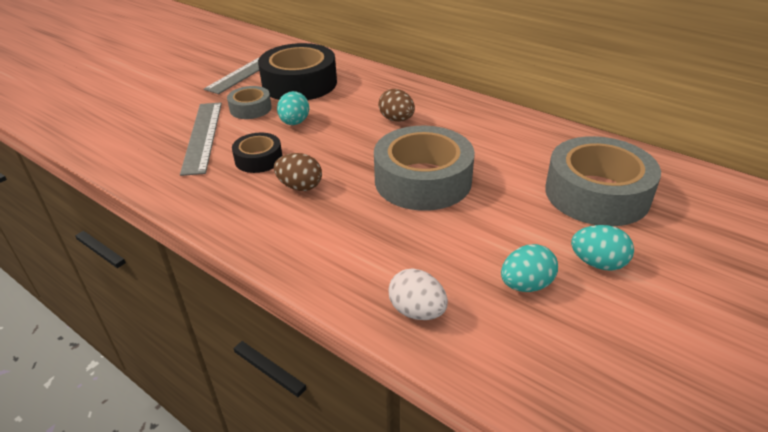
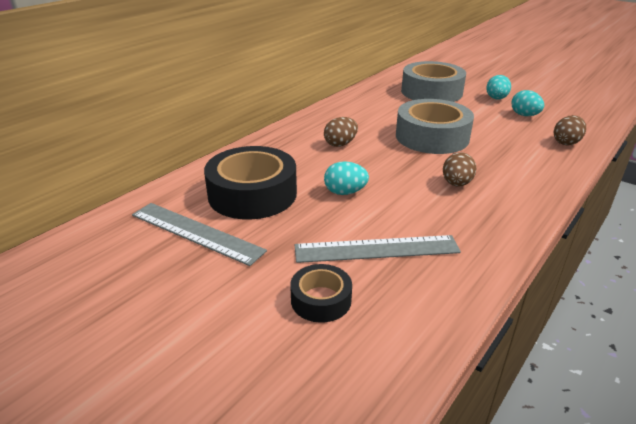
camera: 90 degrees left, 5 degrees down
(250, 108) = (311, 222): grey tape -> none
(258, 159) = (417, 207): black tape -> black tape (321, 300)
(417, 311) = (566, 142): white egg -> brown egg

